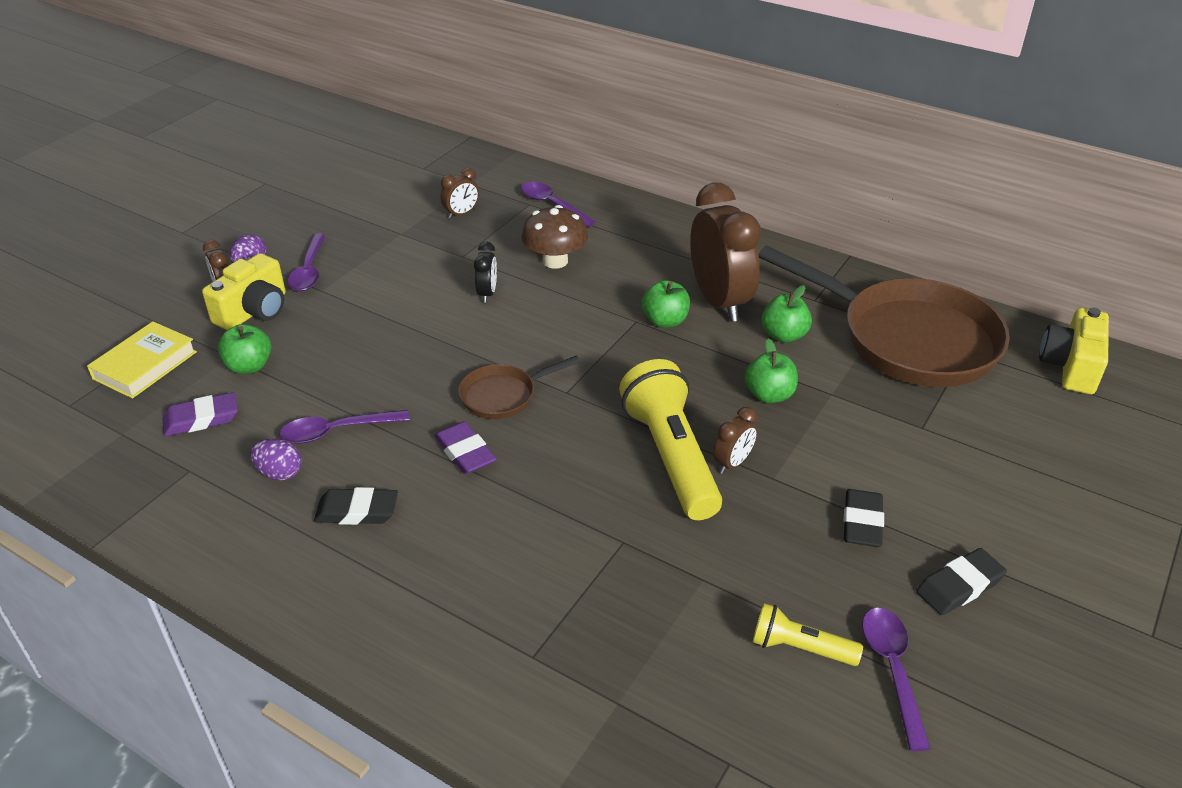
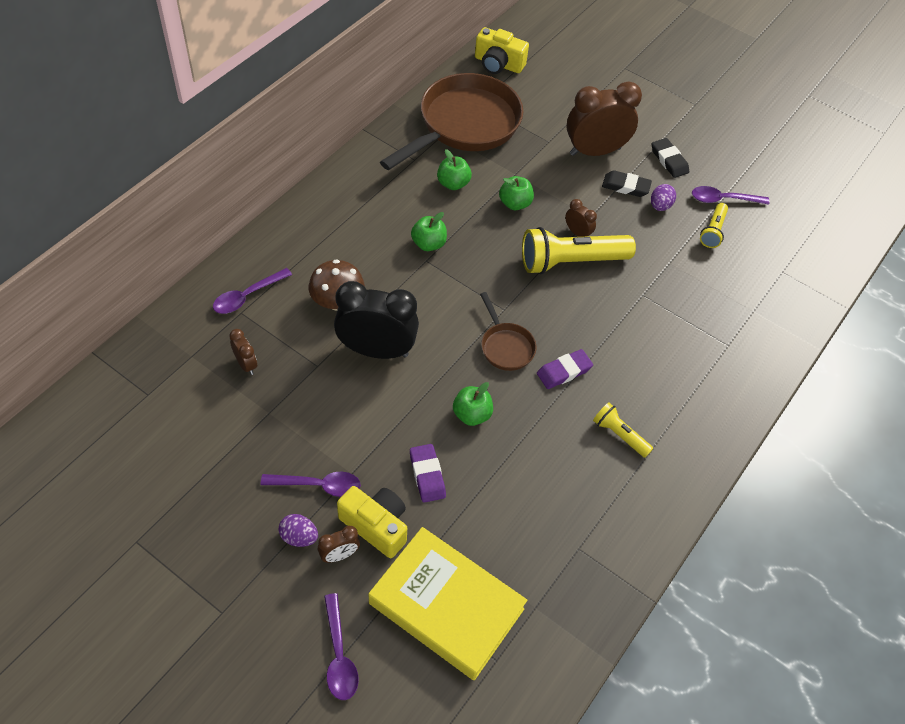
camera: 90 degrees left, 15 degrees up
(145, 365) = (446, 606): yellow book -> yellow book, size x1.73
(201, 419) = (520, 548): purple eraser -> purple eraser (427, 475)
(249, 366) = (456, 520): green apple -> green apple (471, 414)
(279, 473) = (582, 485): purple egg -> purple egg (660, 206)
(336, 431) = (539, 451): purple spoon -> purple spoon (339, 655)
(357, 511) = (619, 435): black eraser -> yellow flashlight
(487, 293) = (376, 350): black clock -> black clock, size x2.22
(719, 301) = (409, 210): brown clock -> brown clock (595, 151)

